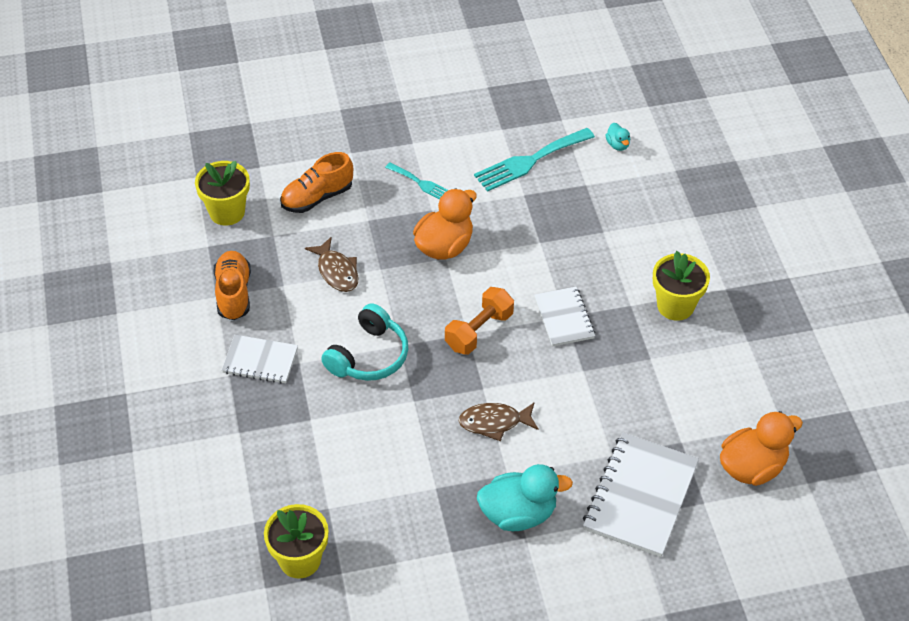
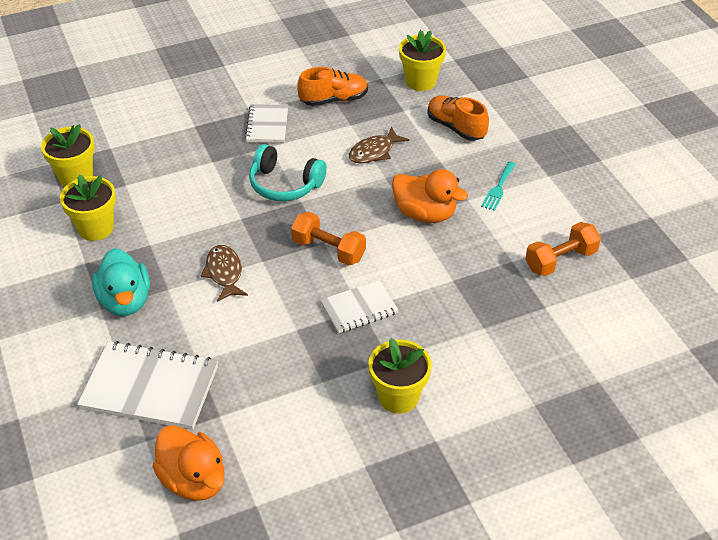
camera: 80 degrees right, 5 degrees down
(397, 540) = (95, 228): none -> yellow flower pot
(530, 161) = (560, 260): turquoise fork -> orange dumbbell
(617, 145) = (615, 327): turquoise duck -> none

